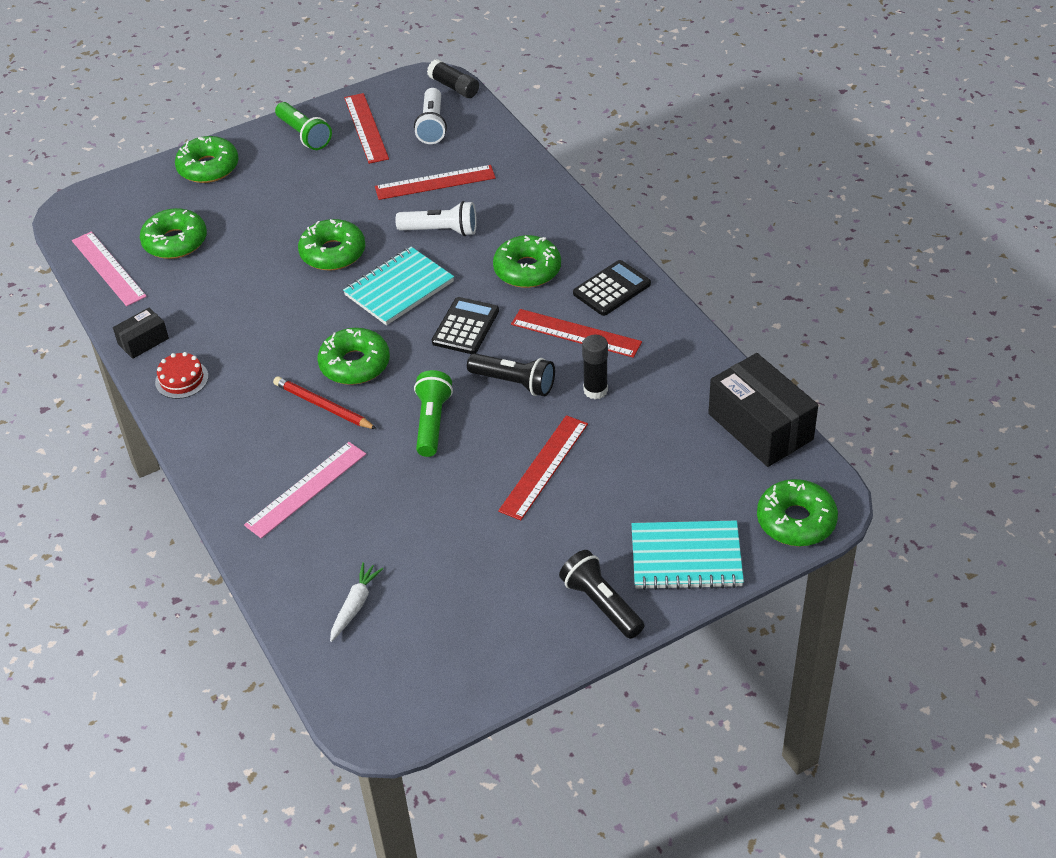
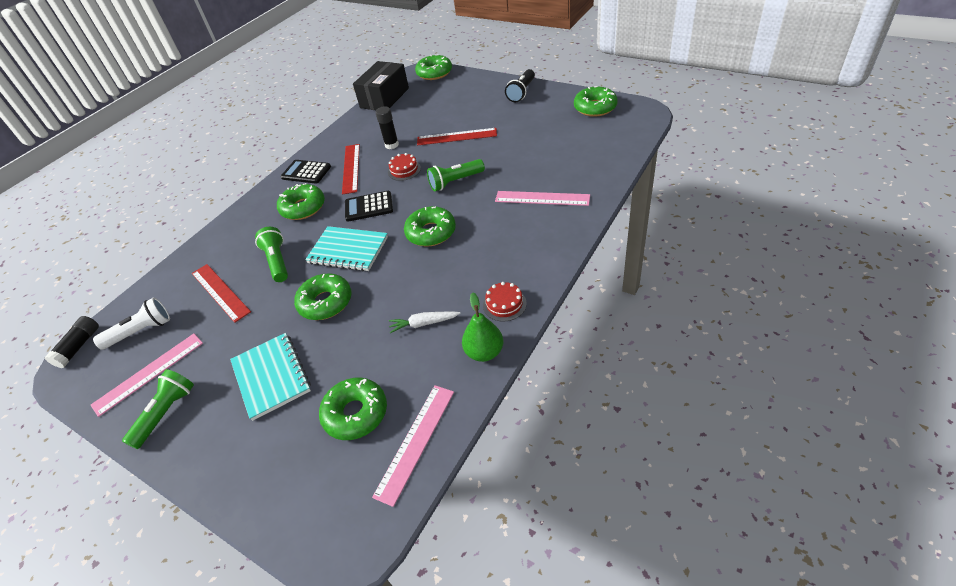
camera: 115 degrees left, 0 degrees up
(143, 341) = (484, 352): black box -> green pear
(208, 168) = (235, 461): green donut -> green donut (595, 108)
(323, 406) = (475, 226): red pencil -> none
(355, 605) = (594, 146): white carrot -> white carrot (423, 324)
(366, 128) = (149, 373): red ruler -> pink ruler
(441, 231) = (277, 261): white flashlight -> green flashlight
(514, 383) = (404, 170): black flashlight -> red cake
(686, 558) = (477, 85): turquoise notebook -> turquoise notebook (271, 376)

